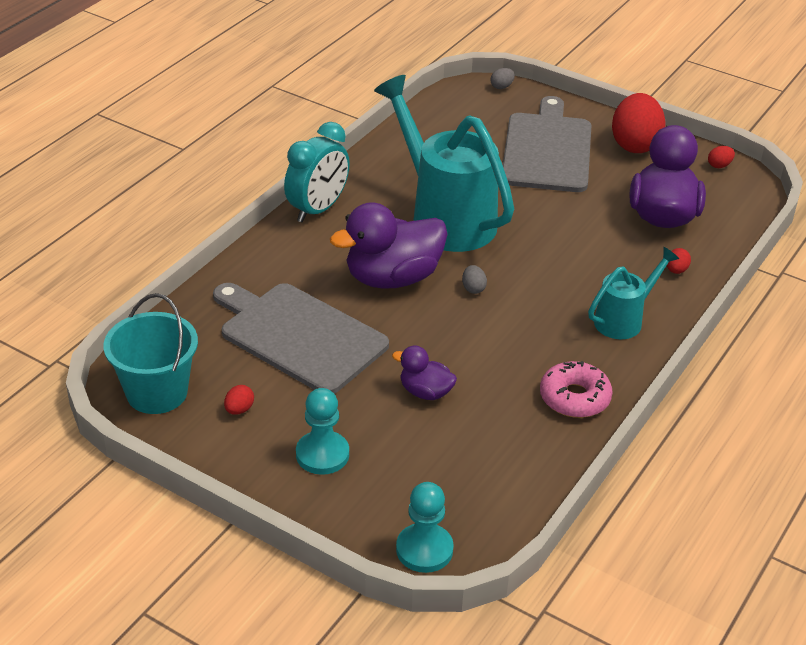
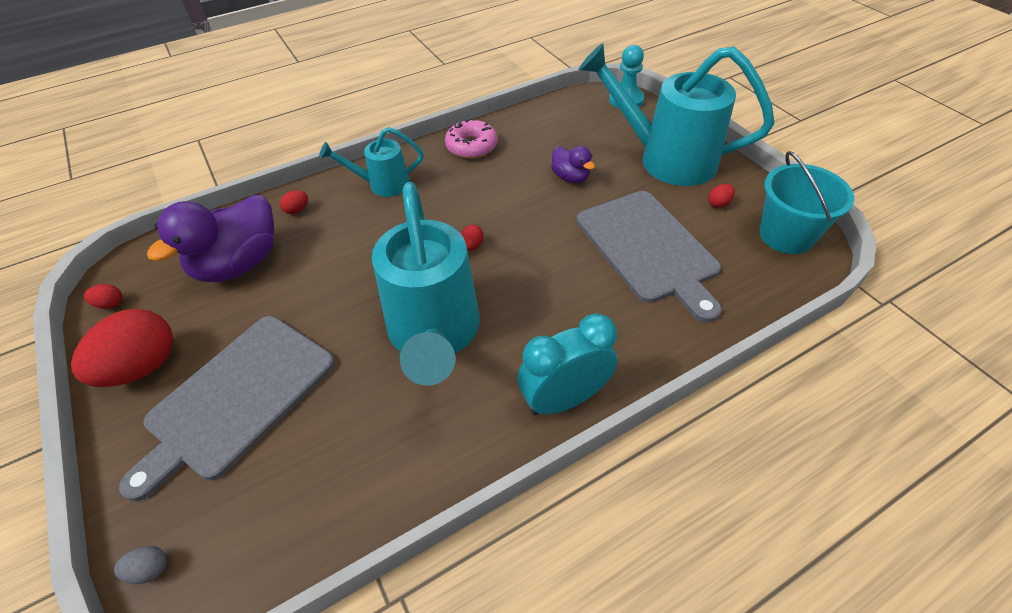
camera: 150 degrees left, 10 degrees up
(322, 454) = (666, 159): turquoise pawn -> turquoise watering can
(392, 278) = (535, 279): purple duck -> none
(473, 288) = (472, 246): grey egg -> red egg

